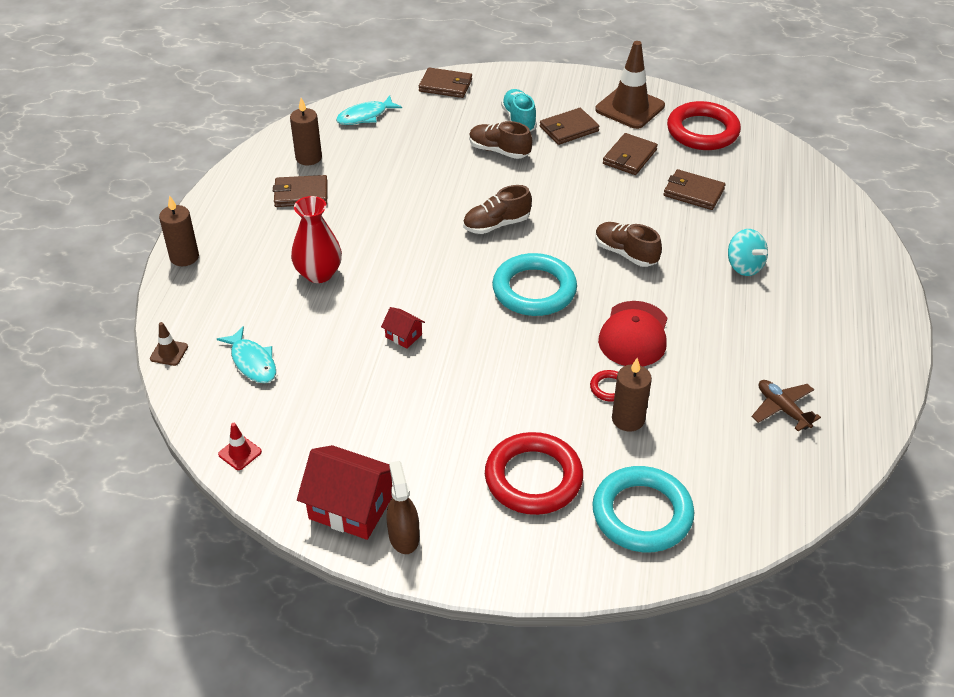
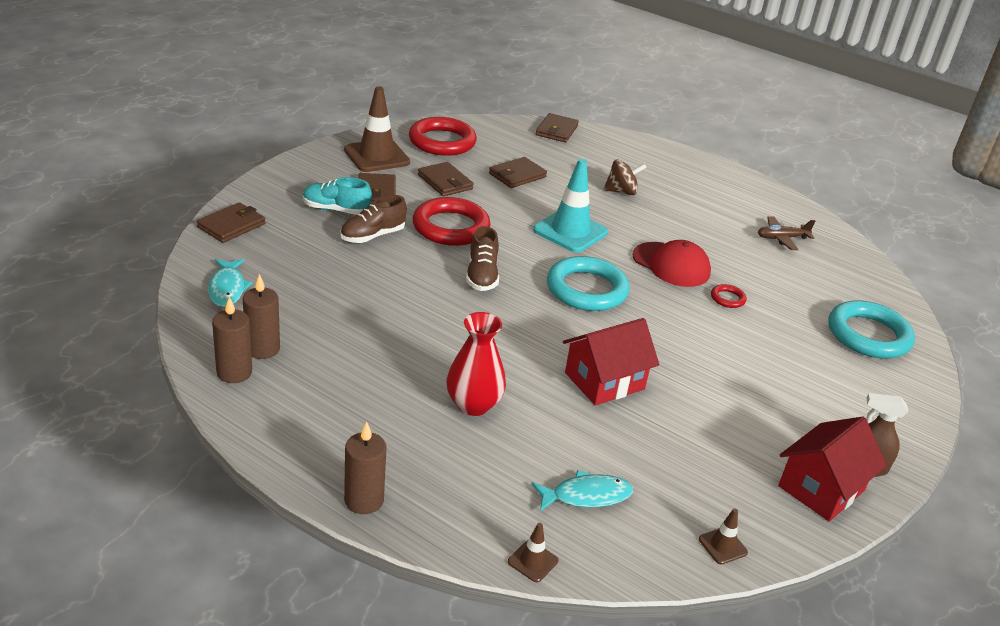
camera: 70 degrees left, 10 degrees down
(240, 453) = (722, 546): red traffic cone -> brown traffic cone
(301, 194) = (324, 375): brown wallet -> brown wallet (556, 130)
(403, 336) = (604, 381): red house -> red house, size x2.07
(533, 478) = (816, 372): red ring -> red ring (451, 227)
(625, 253) = (570, 231): brown shoe -> turquoise traffic cone
(628, 419) = (766, 303): brown candle -> brown candle (234, 372)
(744, 266) = (621, 191): turquoise spinning top -> brown spinning top

